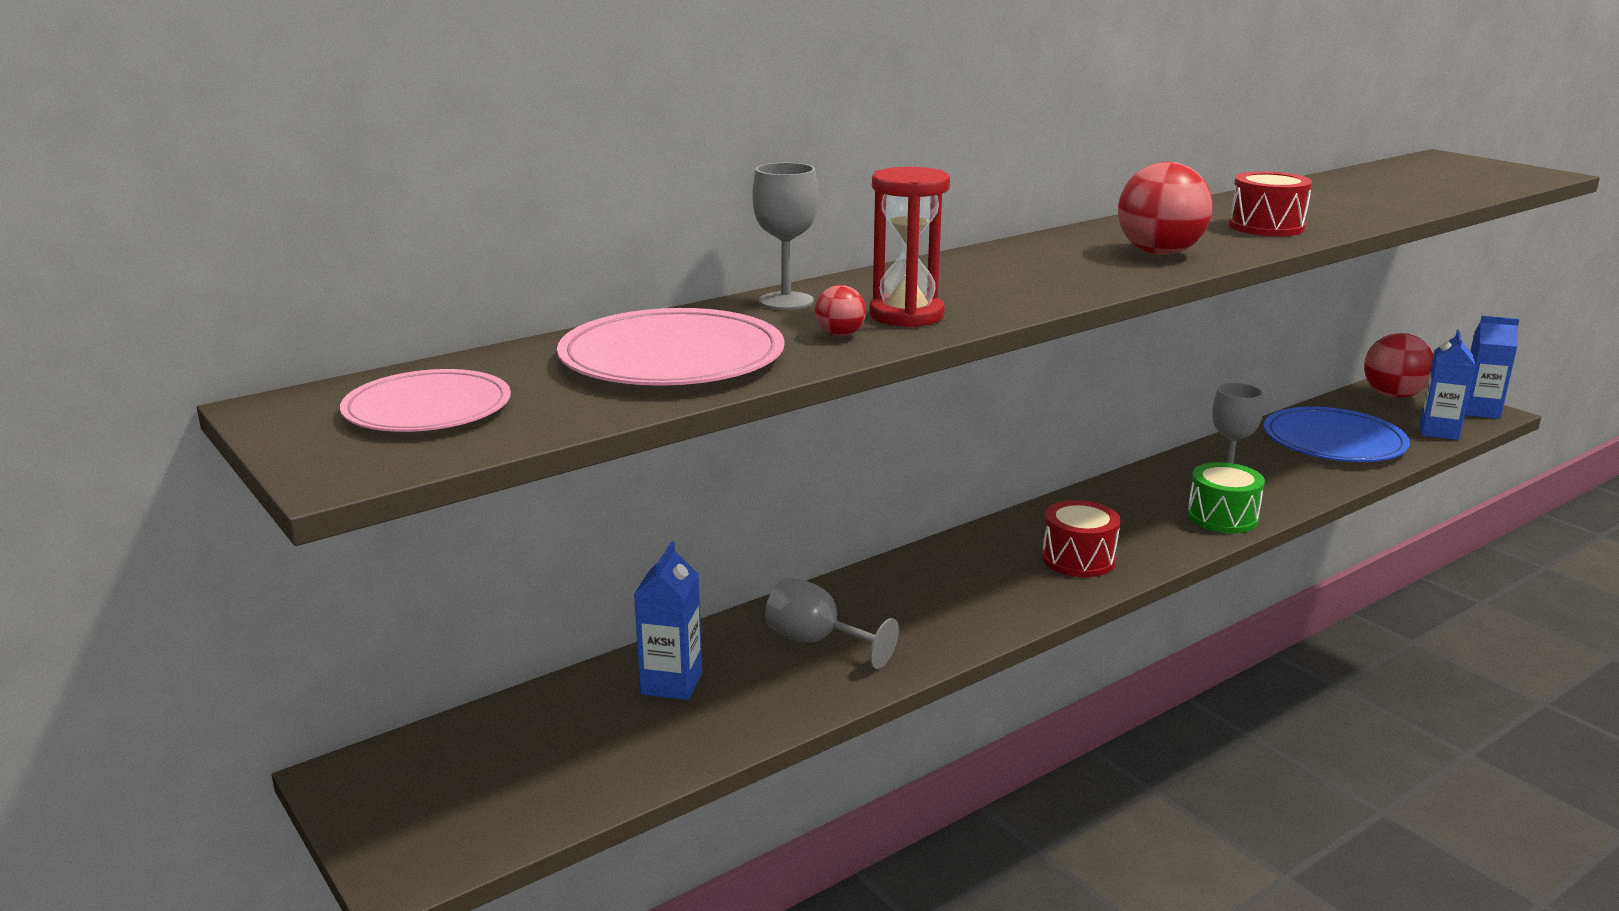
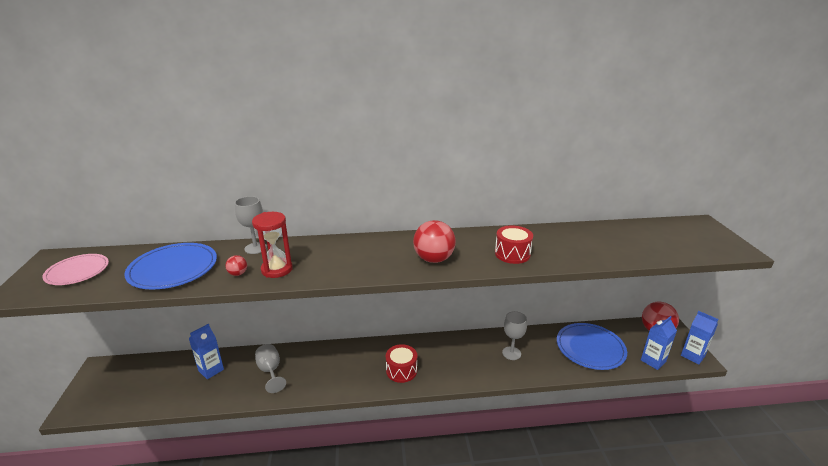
camera: 30 degrees right, 5 degrees up
(672, 357) = (173, 269): pink plate -> blue plate
(1222, 517) = (485, 372): green drum -> none

